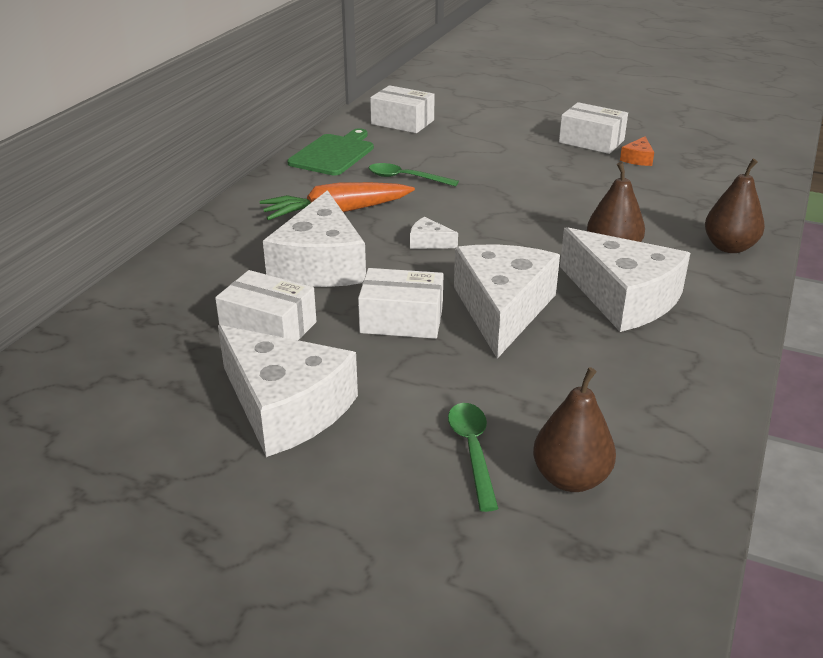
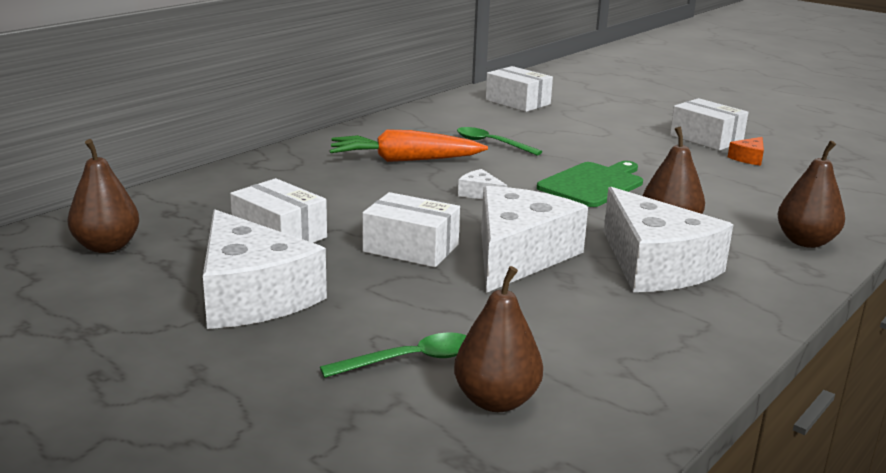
camera: 15 degrees right, 10 degrees down
(103, 377) = (107, 246): none -> brown pear
(320, 264) = (362, 195): white cheese -> none
(333, 154) = (433, 117): green cutting board -> green cutting board (593, 184)
(472, 451) = (409, 360): green spoon -> green spoon turned 60 degrees clockwise

